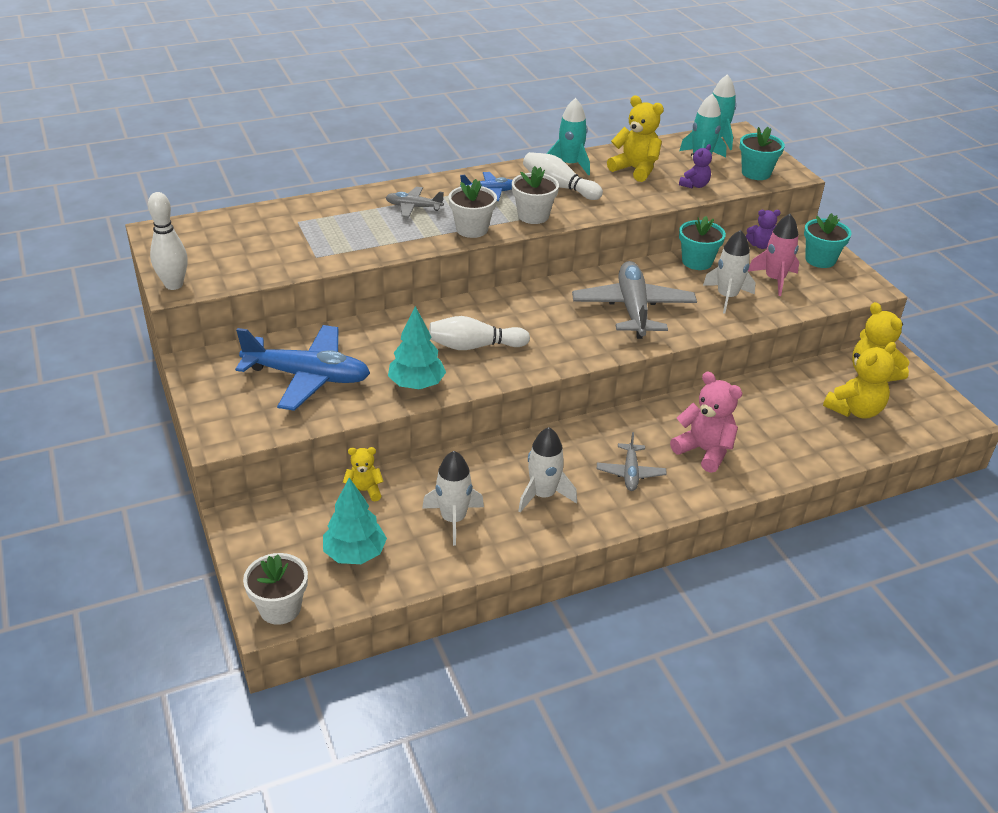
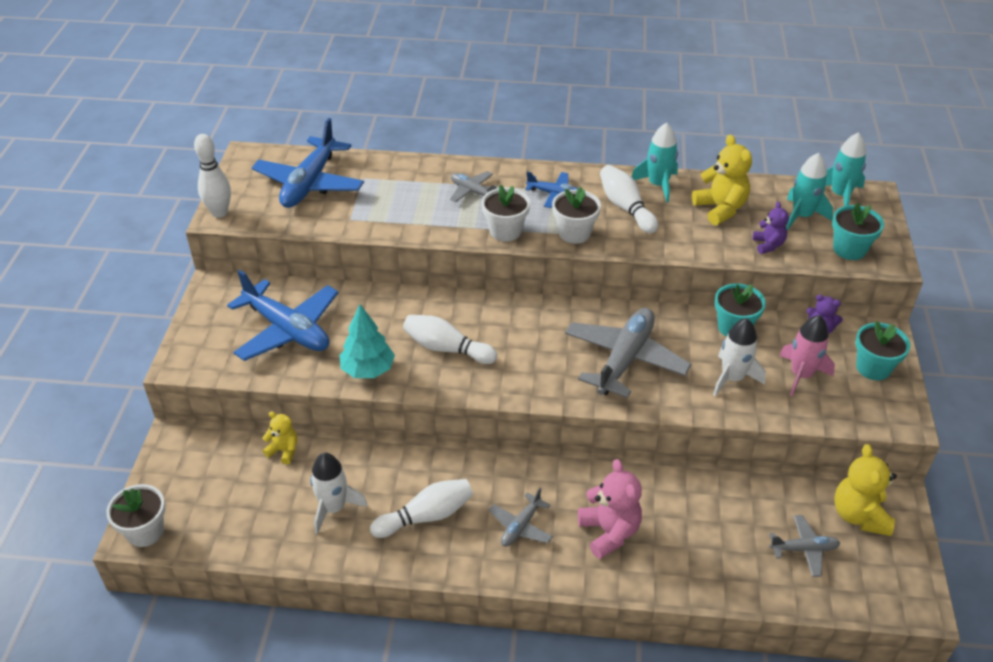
camera: 30 degrees right, 5 degrees up
(247, 238) = (310, 183): none -> blue plane
(355, 554) = (234, 507): turquoise tree -> none
(543, 495) = (426, 516): white rocket -> white bowling pin
(694, 185) = (768, 245): purple teddy bear -> purple teddy bear turned 75 degrees counterclockwise
(855, 410) = (804, 549): yellow teddy bear -> grey plane

